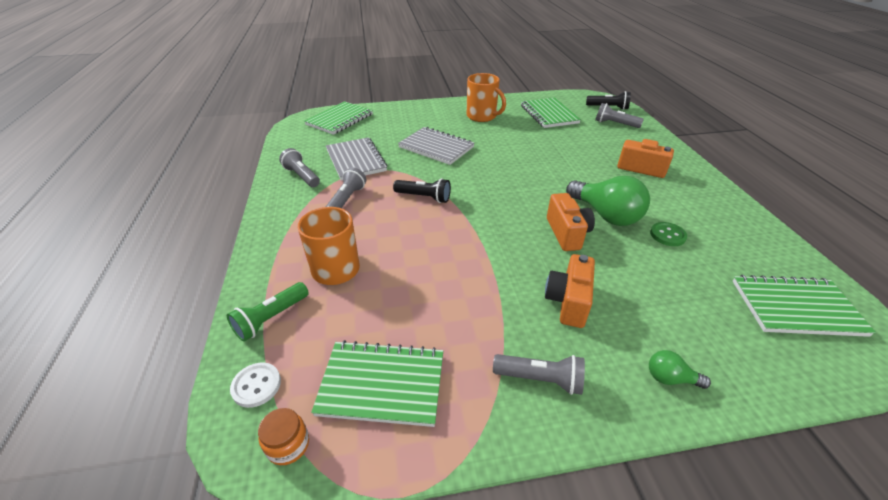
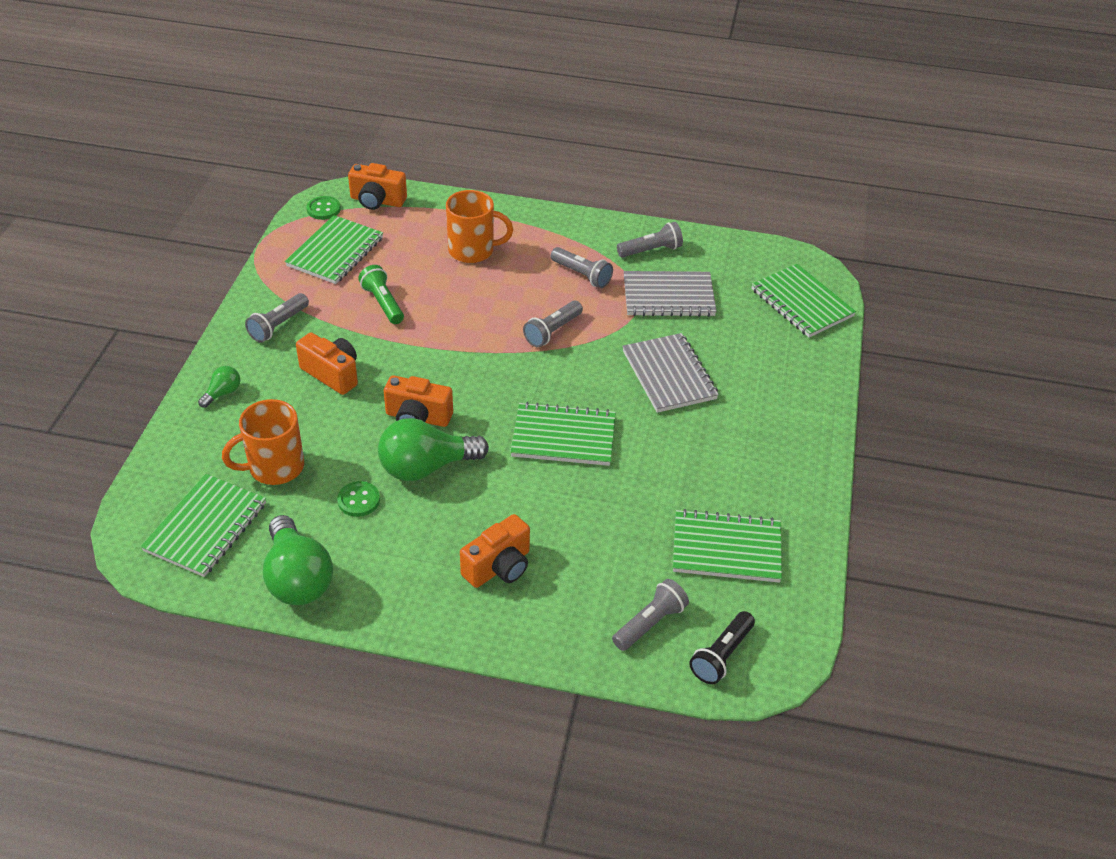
camera: 110 degrees right, 5 degrees up
(256, 385) = (377, 201): white button -> orange camera
(271, 318) = (435, 211): green flashlight -> green flashlight (383, 303)
(288, 445) = (323, 209): orange jar -> green button
(424, 197) = (552, 331): black flashlight -> grey flashlight
(436, 147) = (669, 375): grey notebook -> grey notebook turned 75 degrees counterclockwise
(482, 116) = (752, 458): orange mug -> orange mug (274, 467)
(523, 170) = (563, 437): none -> green notebook
(756, 239) = (297, 578): none -> green light bulb

